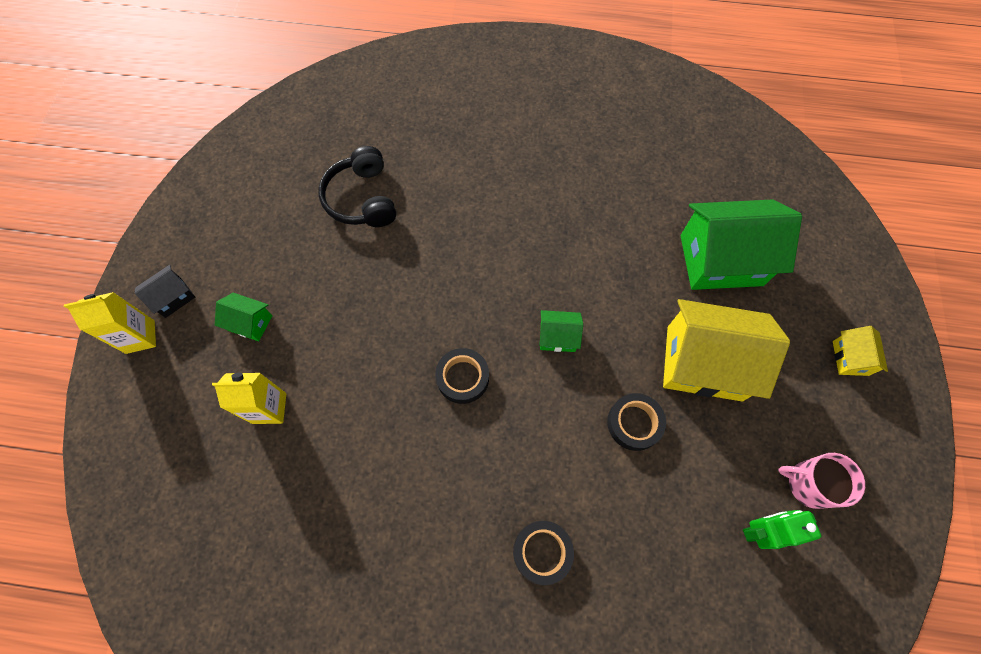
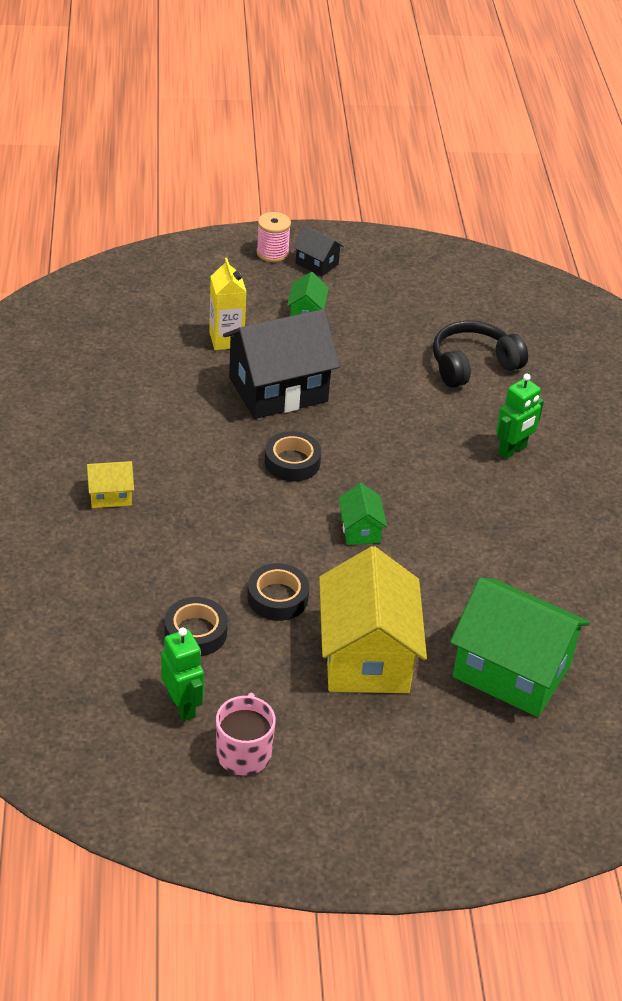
camera: 75 degrees right, 25 degrees down
(140, 337) = (272, 253): yellow carton -> pink spool
(358, 371) = (278, 389): none -> black house
(477, 196) = (512, 450): none -> green robot
(542, 552) = (129, 535): black tape -> black tape (195, 632)
(721, 260) = (511, 671): green house -> green house turned 45 degrees counterclockwise
(850, 358) = (416, 801): yellow house -> yellow house (110, 495)

